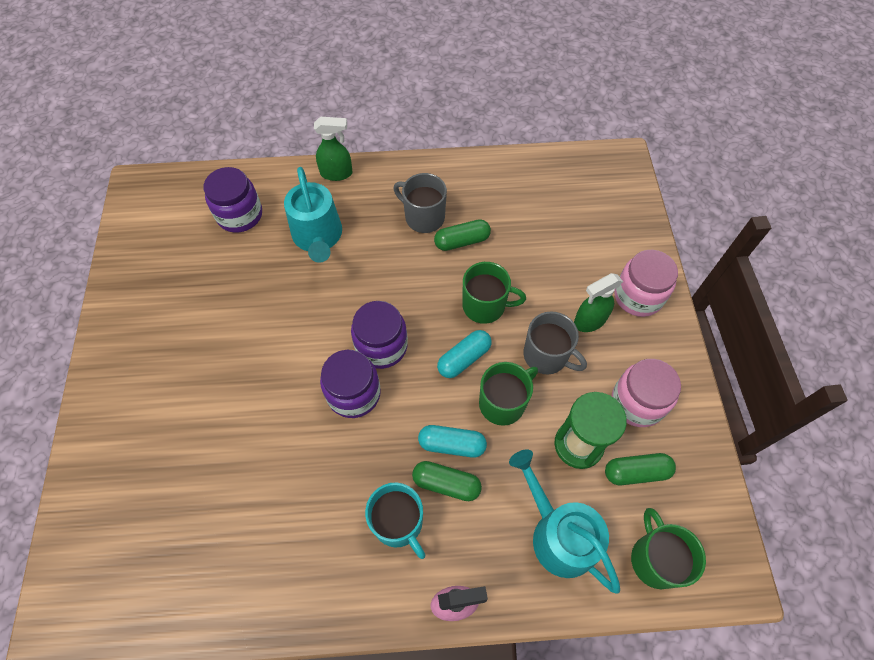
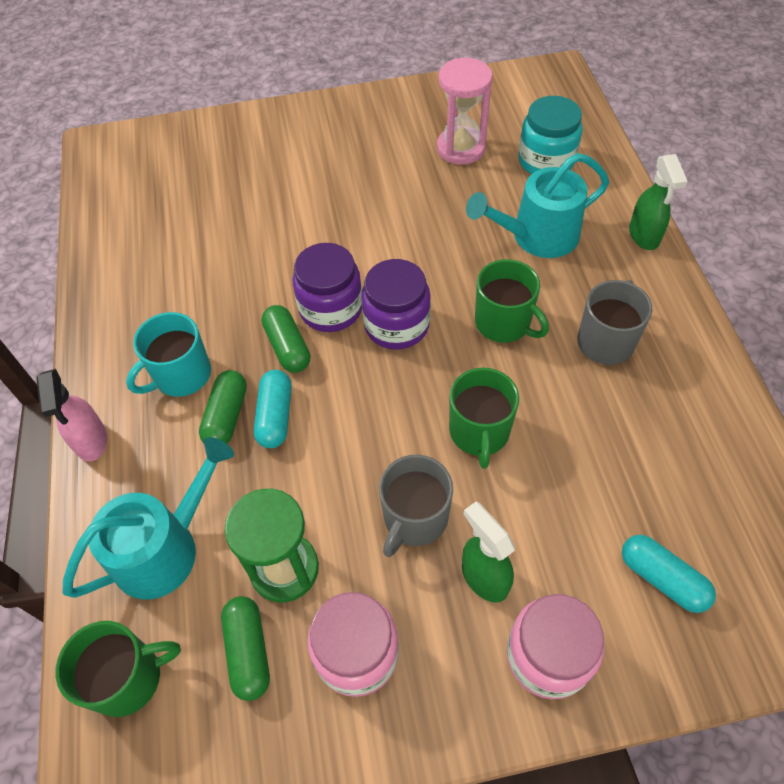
camera: 85 degrees right, 5 degrees down
(202, 271) = (461, 148): none -> pink hourglass
(240, 215) = (546, 161): purple jar -> turquoise jar
(462, 241) = (579, 392): green capsule -> green capsule (287, 347)
(464, 358) = (394, 416): turquoise capsule -> turquoise capsule (662, 578)
(503, 402) = (336, 468): green mug -> green mug (504, 323)

